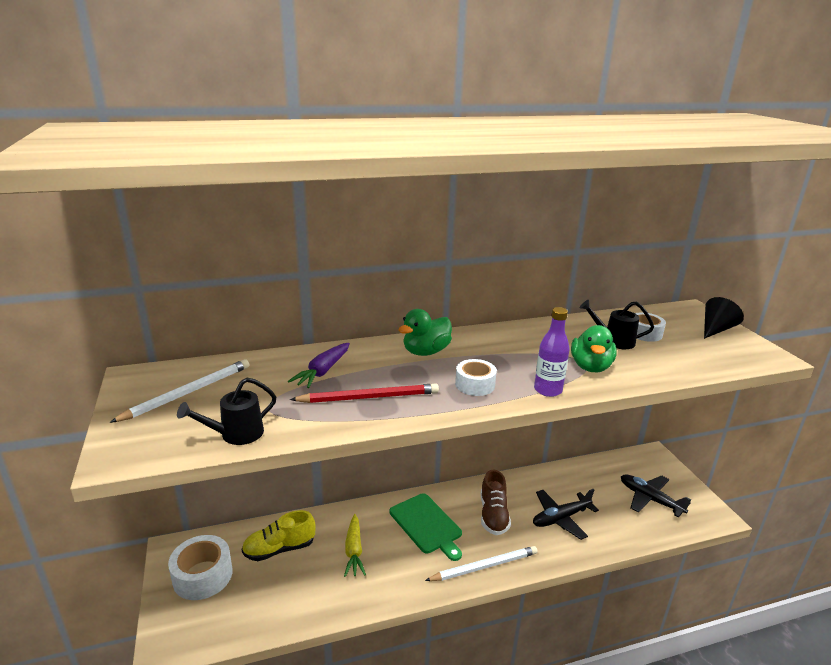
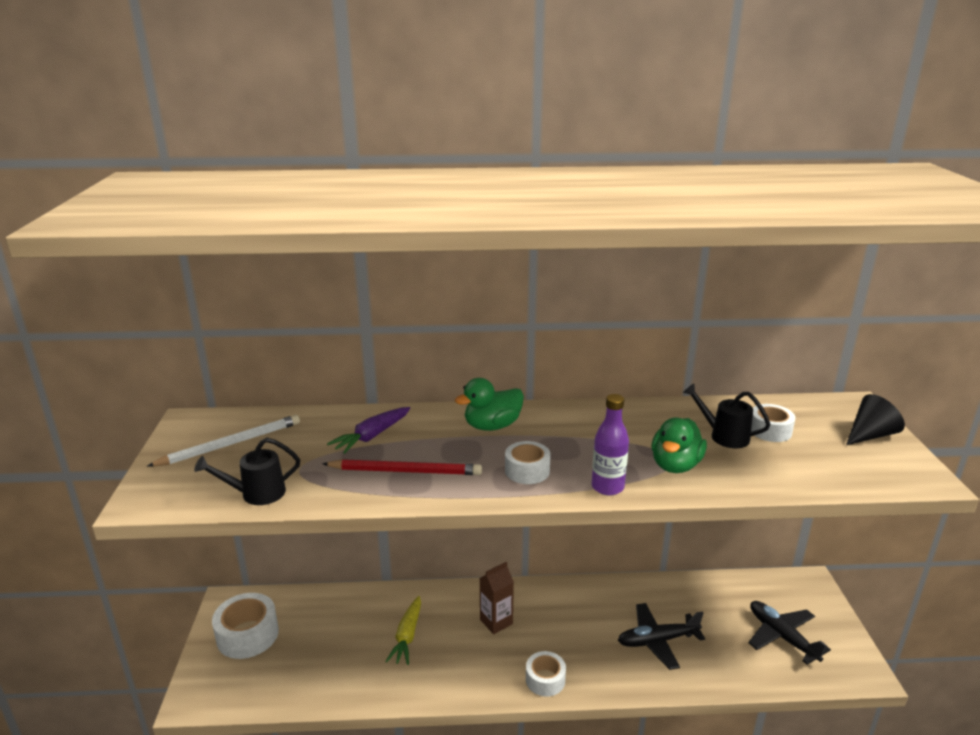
camera: 15 degrees right, 0 degrees up
(279, 549) = (331, 621): yellow shoe -> none
(426, 525) = (496, 622): green cutting board -> brown carton
(484, 566) = (545, 679): white pencil -> white tape
(493, 515) = (577, 623): brown shoe -> none

